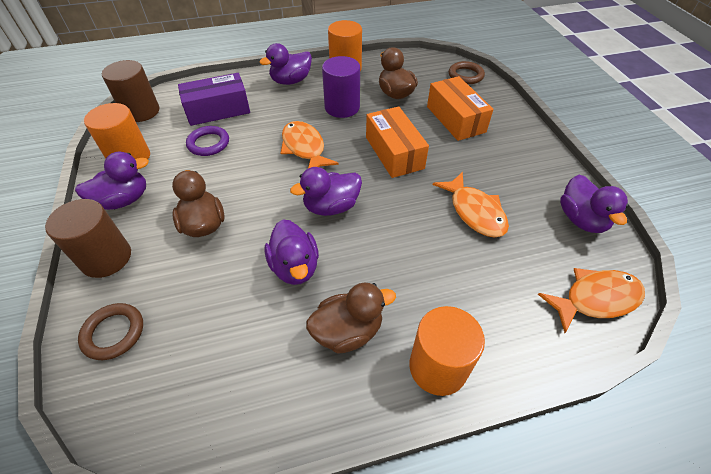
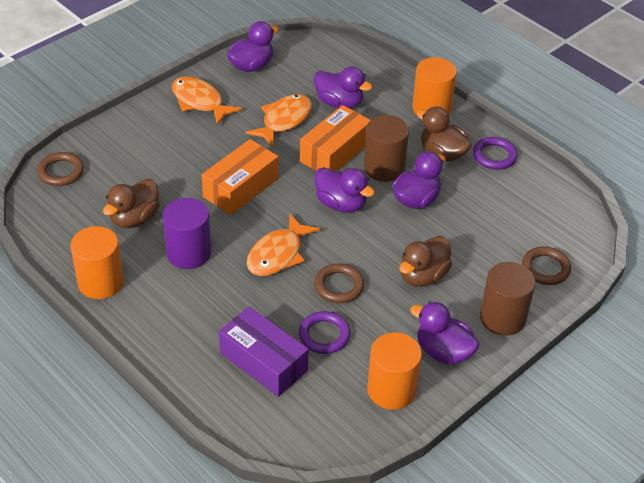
camera: 120 degrees left, 5 degrees down
(141, 111) = (315, 438): brown cylinder -> brown cylinder (384, 168)
(243, 168) = (339, 286): none -> brown ring
(291, 81) = (161, 323): purple duck -> purple duck (339, 103)
(308, 392) = (494, 156): none -> purple ring
(455, 119) = (156, 160): orange box -> orange box (335, 152)
(595, 299) = (326, 53): orange fish -> orange fish (200, 101)

